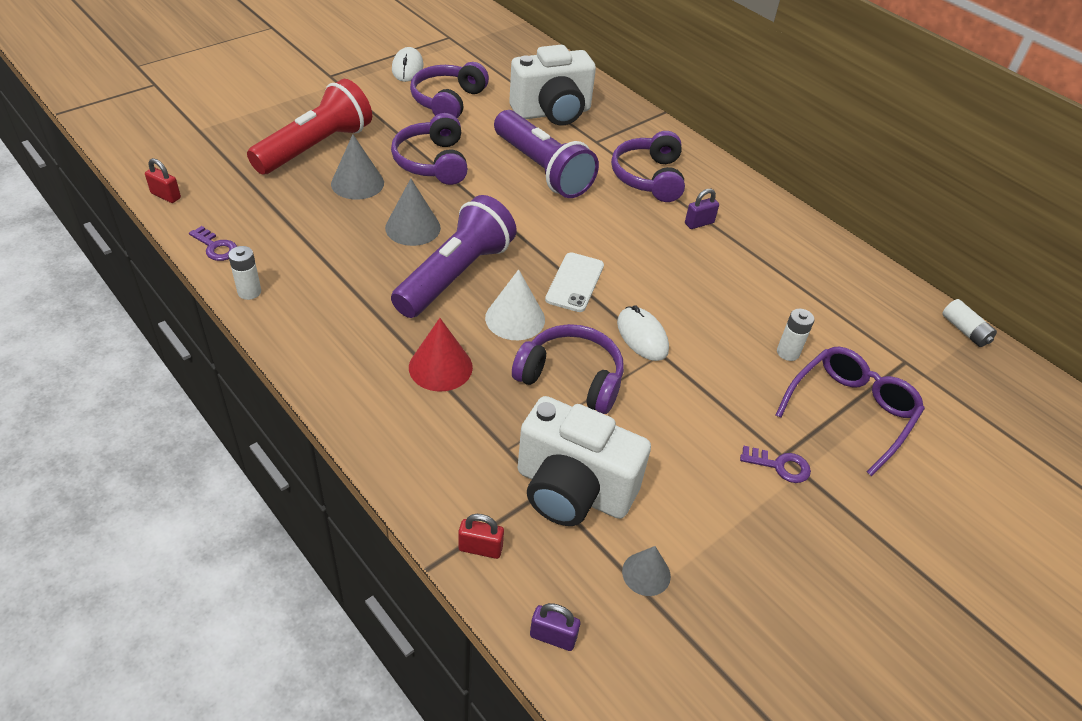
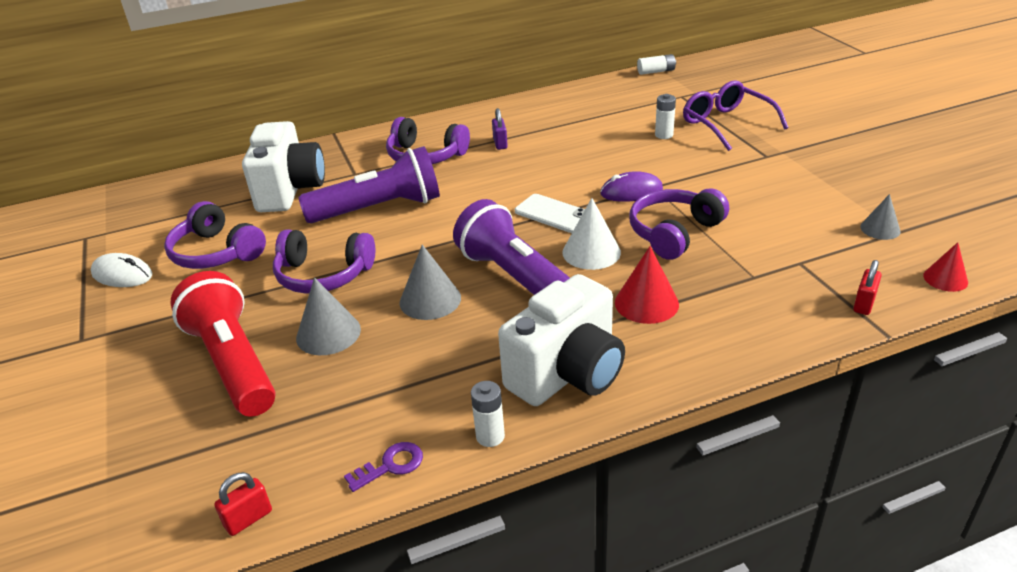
camera: 65 degrees left, 10 degrees down
(553, 637) = (945, 279): purple padlock -> red cone
(572, 490) = (800, 250): white camera -> white camera (567, 374)
(642, 336) = (631, 191): white mouse -> purple mouse
(780, 466) = (776, 159): purple key -> none

